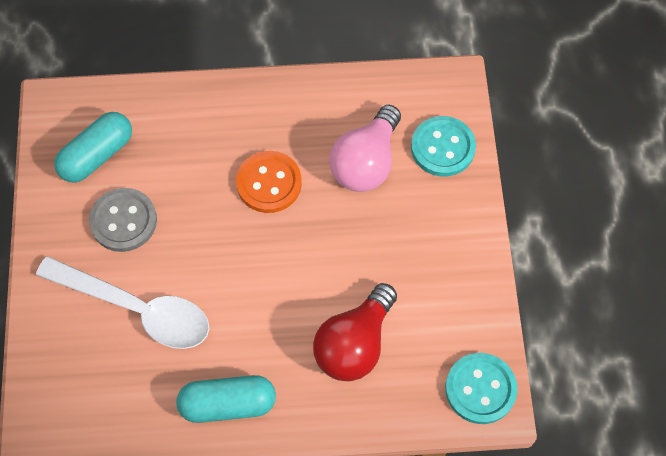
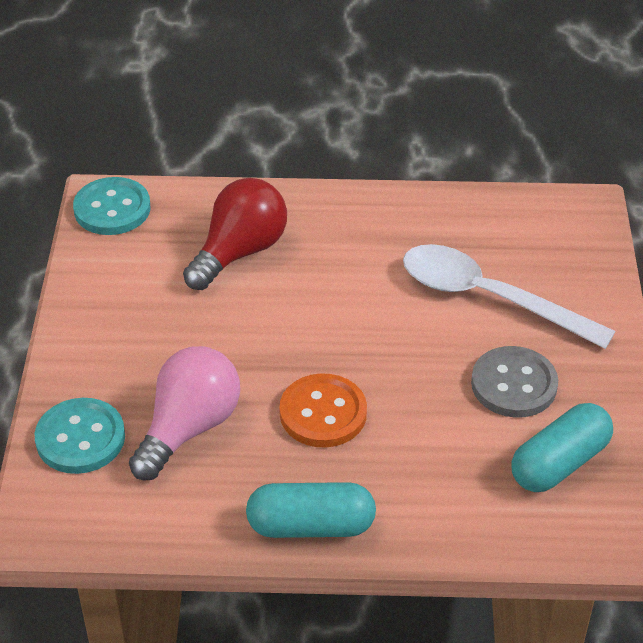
camera: 175 degrees left, 20 degrees down
(228, 404) = (384, 215): turquoise capsule -> turquoise capsule (311, 526)

